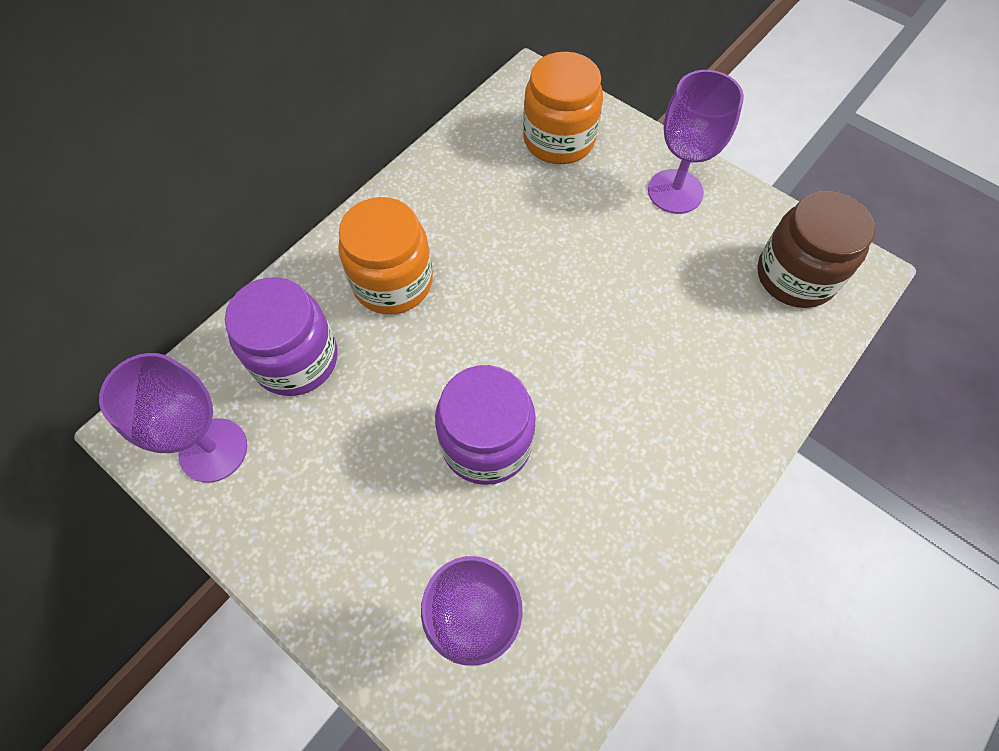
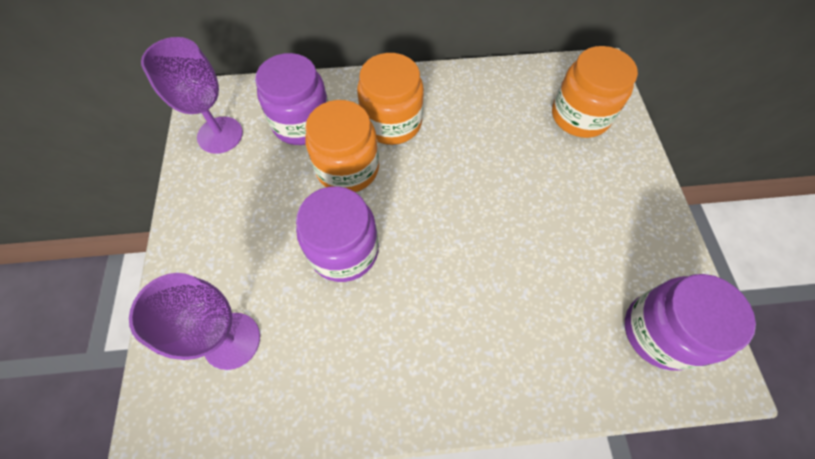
camera: 45 degrees right, 0 degrees up
(399, 364) = (347, 168): none -> orange jar
(675, 191) = (627, 205): purple goblet -> none
(795, 276) = (660, 331): brown jar -> purple jar

